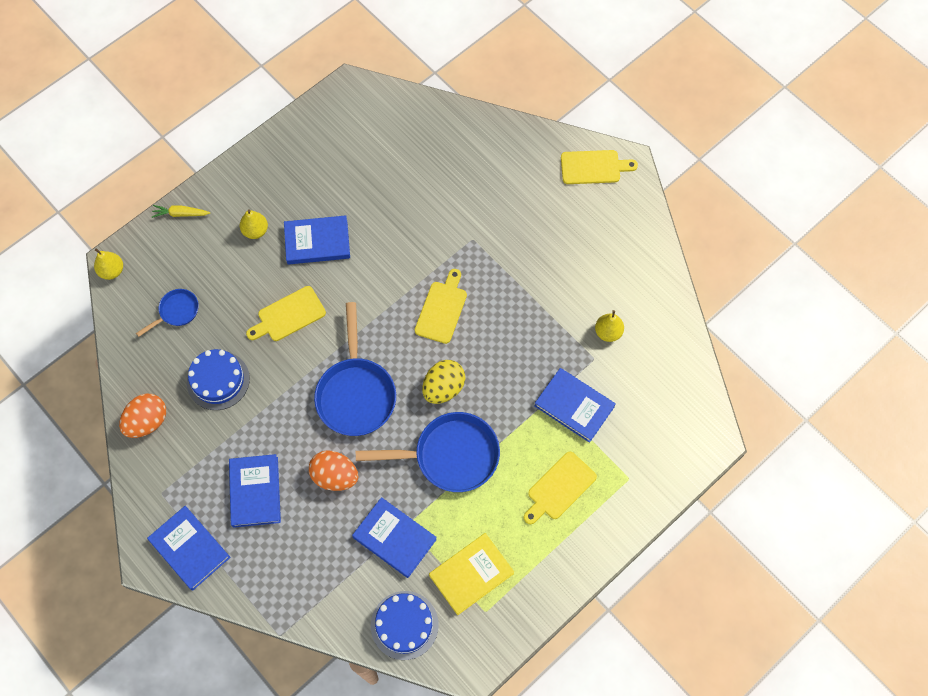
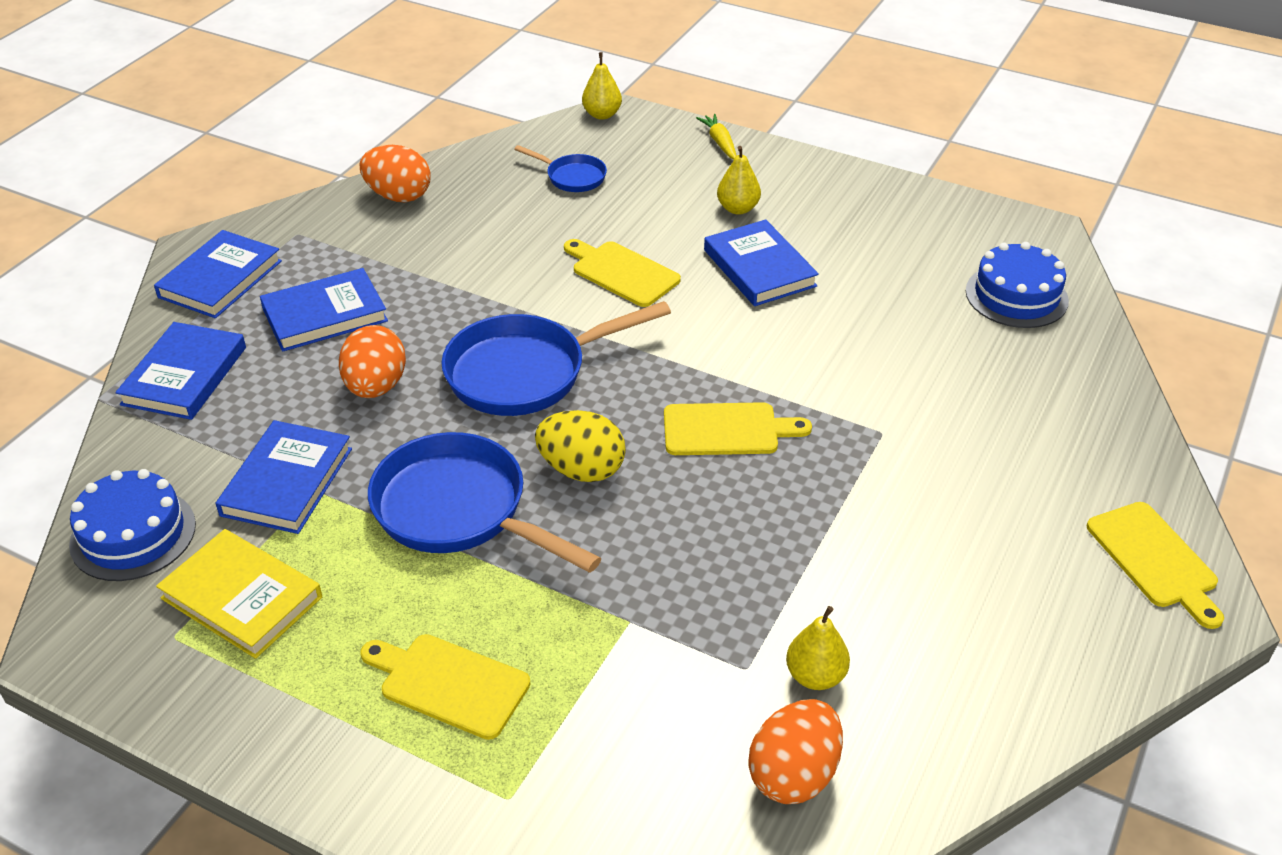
camera: 70 degrees right, 25 degrees down
(218, 380) = (486, 237): blue cake -> blue cake (1016, 296)
(450, 456) = (459, 510): blue pan -> blue pan turned 150 degrees clockwise
(574, 406) = (629, 662): blue book -> blue book (184, 376)
(654, 361) = (793, 774): none -> orange egg

